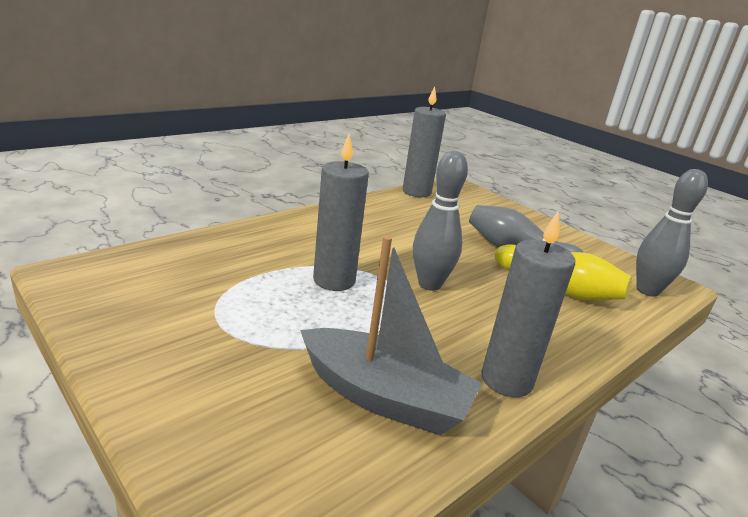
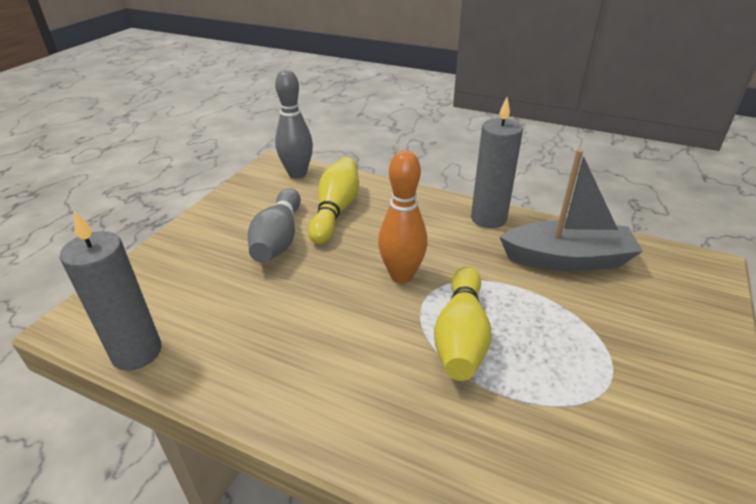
camera: 110 degrees left, 10 degrees up
(334, 280) = (461, 336): grey candle -> yellow bowling pin
(384, 397) = (567, 259): grey boat -> grey boat turned 90 degrees clockwise
(429, 284) = (401, 275): grey bowling pin -> orange bowling pin

